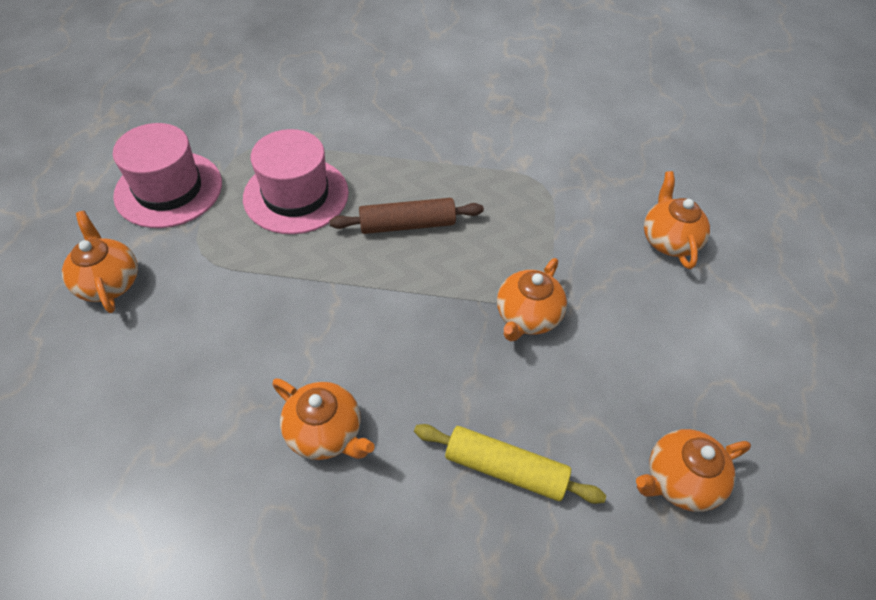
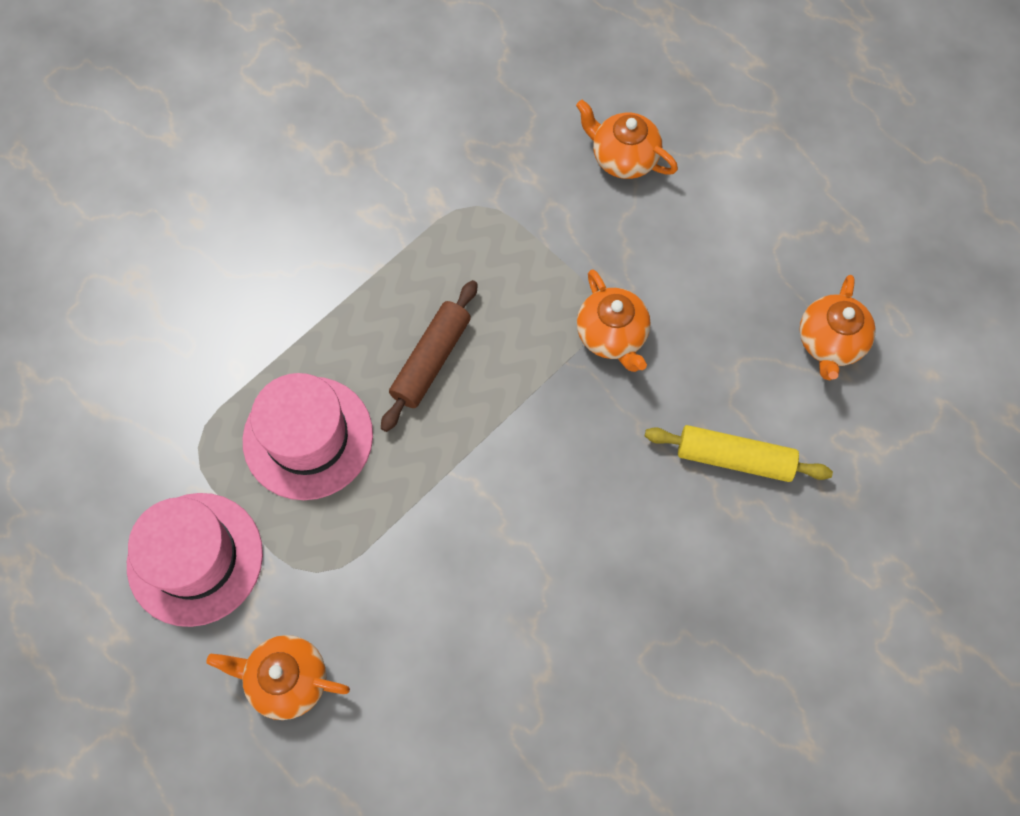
camera: 50 degrees left, 15 degrees up
(325, 432) = (604, 574): orange teapot -> none
(505, 469) = (734, 458): yellow rolling pin -> yellow rolling pin turned 45 degrees clockwise

